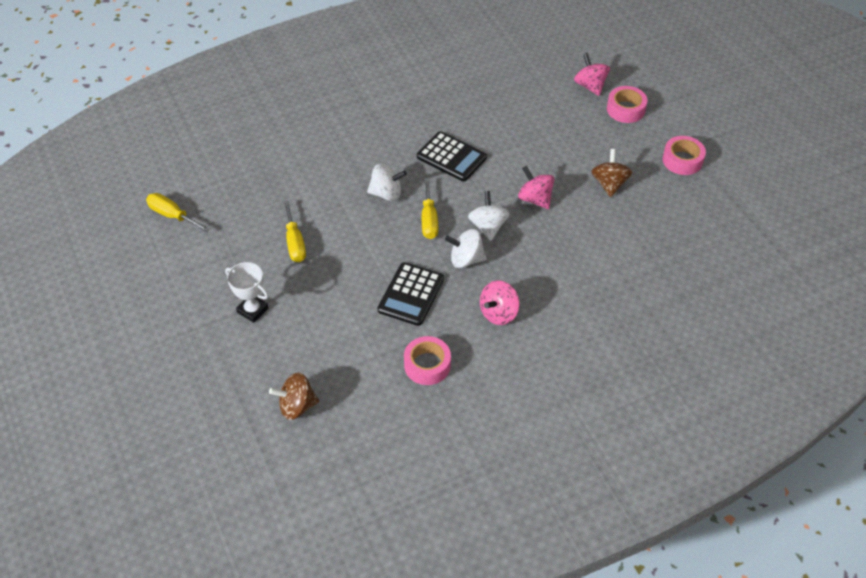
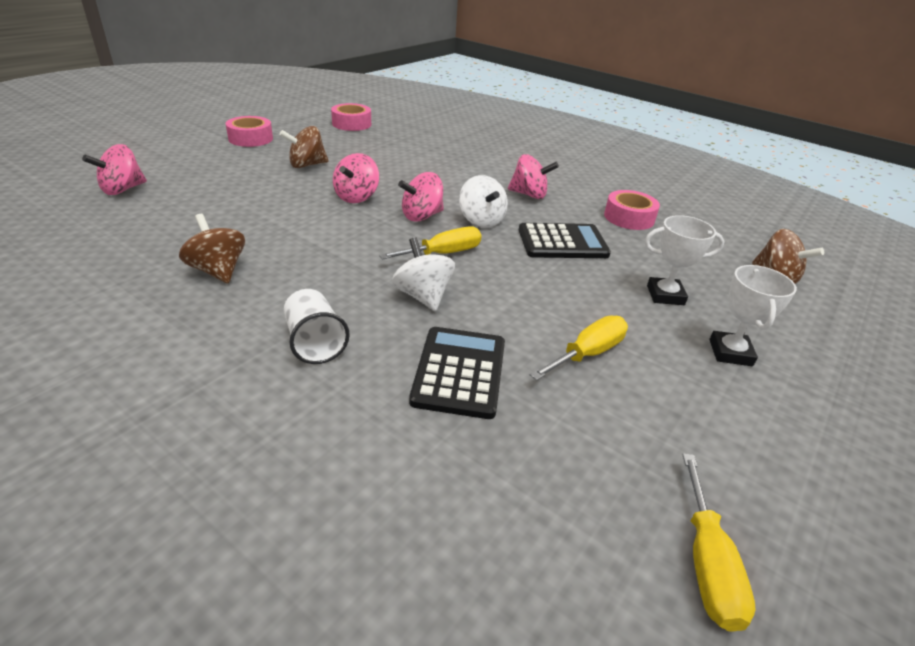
camera: 120 degrees left, 15 degrees down
(318, 316) = (665, 295): none -> white trophy
(370, 141) = (315, 342): none -> white cup
(451, 157) = (314, 260): black calculator -> black calculator (459, 372)
(458, 117) = (218, 271): none -> brown spinning top
(488, 227) = (422, 216): white spinning top -> pink spinning top
(625, 109) = (170, 167): pink tape -> pink tape (351, 124)

